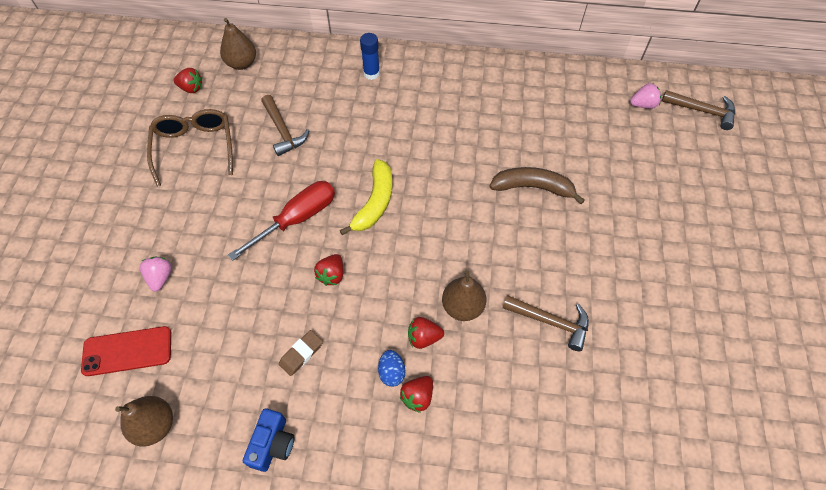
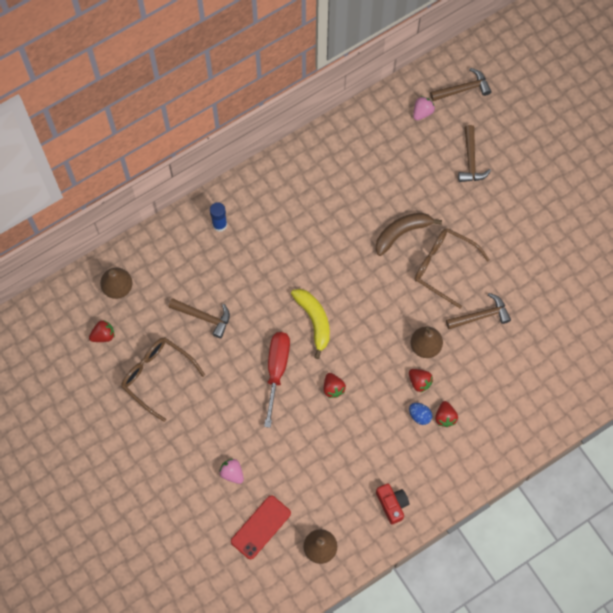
camera: 40 degrees left, 10 degrees up
(272, 444) = (392, 504): blue camera -> red camera
(301, 354) = (360, 447): brown eraser -> none
(423, 337) = (419, 382): red strawberry -> red strawberry turned 90 degrees counterclockwise
(549, 246) = (443, 267): none -> brown glasses
(661, 172) = (471, 160): none -> brown hammer

